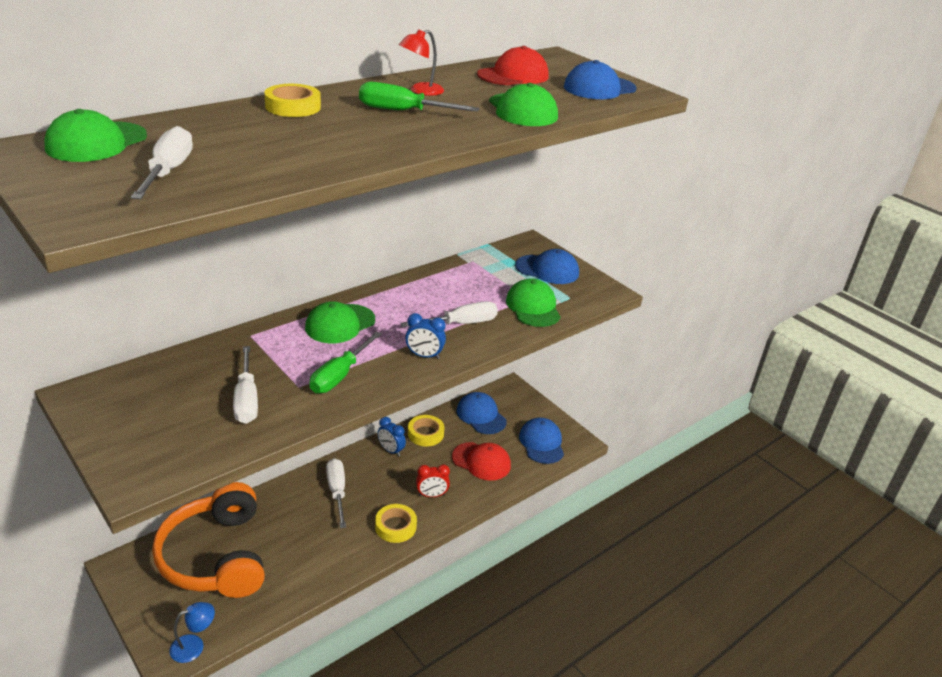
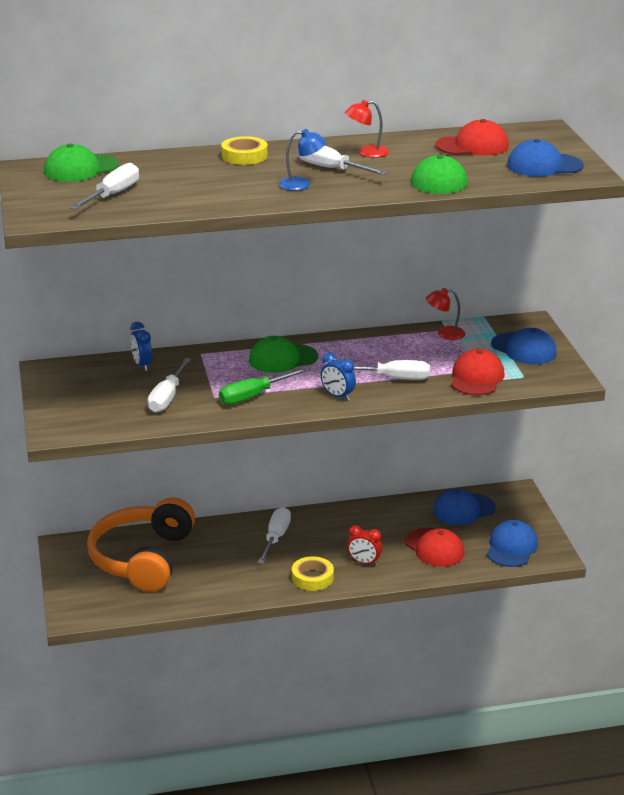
camera: 30 degrees right, 5 degrees down
(194, 645) = (93, 613): blue lamp -> blue lamp (302, 184)
(391, 450) = (349, 518): blue clock -> blue clock (142, 365)
(403, 111) = (331, 169): green screwdriver -> white screwdriver
(425, 434) = (393, 512): yellow tape -> none
(470, 267) = (445, 333): none -> red lamp
(481, 416) = (463, 509): blue cap -> blue cap turned 105 degrees counterclockwise
(533, 307) = (476, 378): green cap -> red cap

